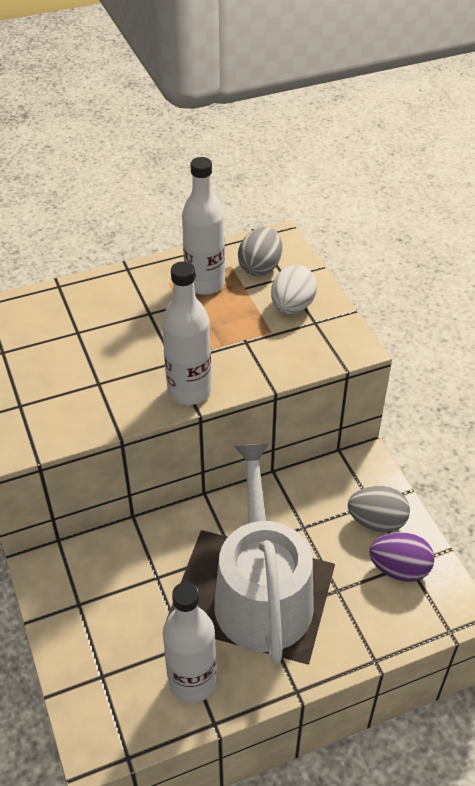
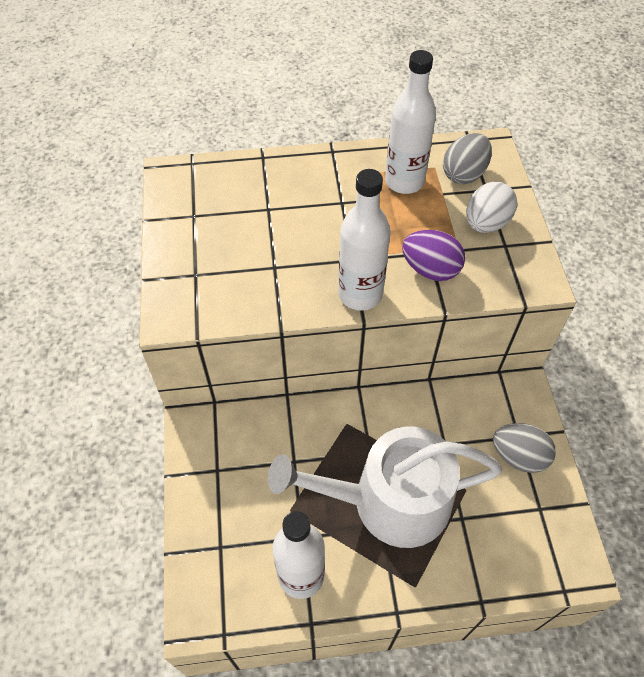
camera: 15 degrees right, 10 degrees up
(262, 592) = (388, 501): white watering can -> white watering can turned 105 degrees counterclockwise
(399, 569) = (529, 511): purple egg -> purple egg (430, 269)

